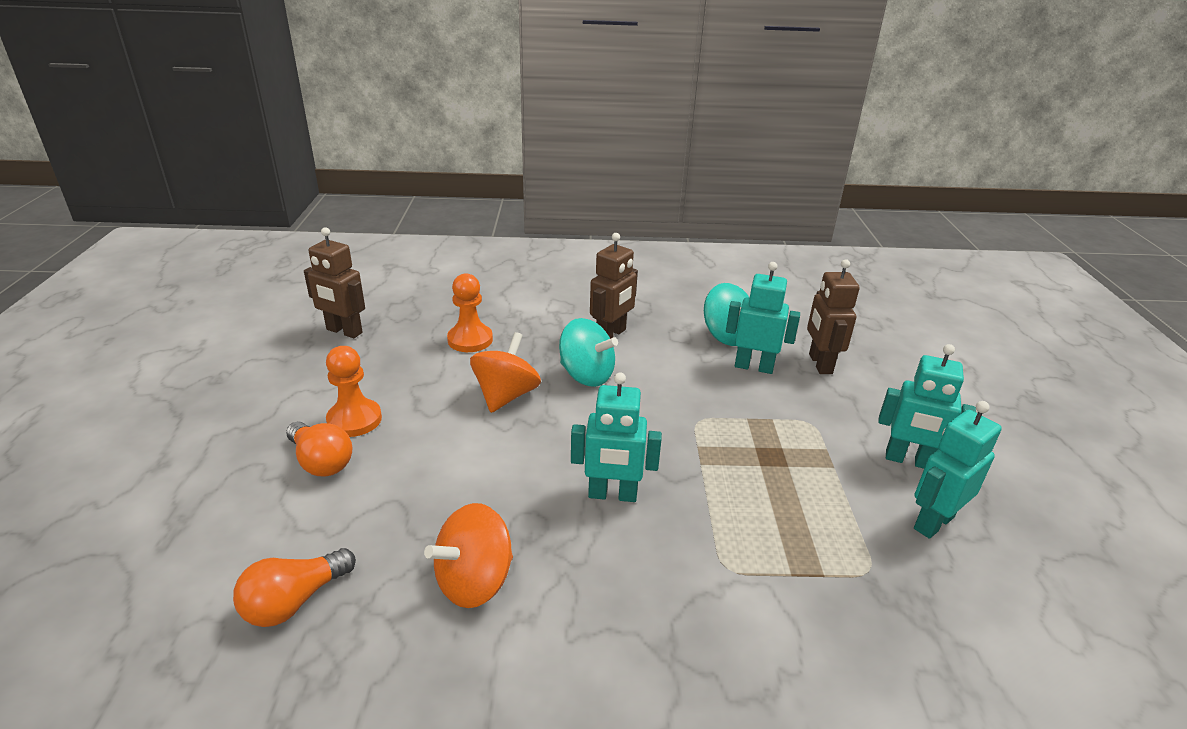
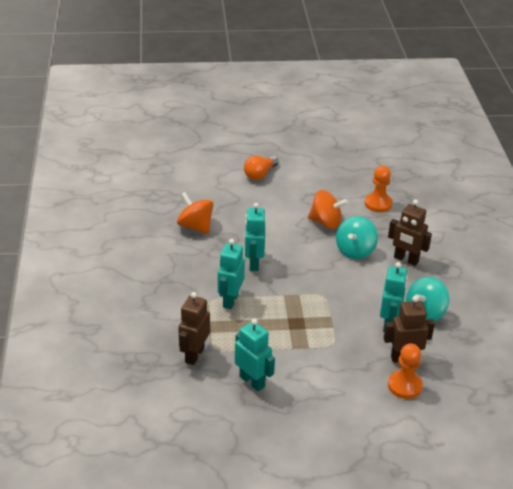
camera: 85 degrees right, 5 degrees up
(294, 601) = (181, 185): orange light bulb -> none
(344, 331) = (370, 159): brown robot -> brown robot (194, 355)
(354, 420) = (292, 177): orange pawn -> orange pawn (404, 386)
(908, 460) = (305, 382): turquoise robot -> turquoise robot (230, 300)

